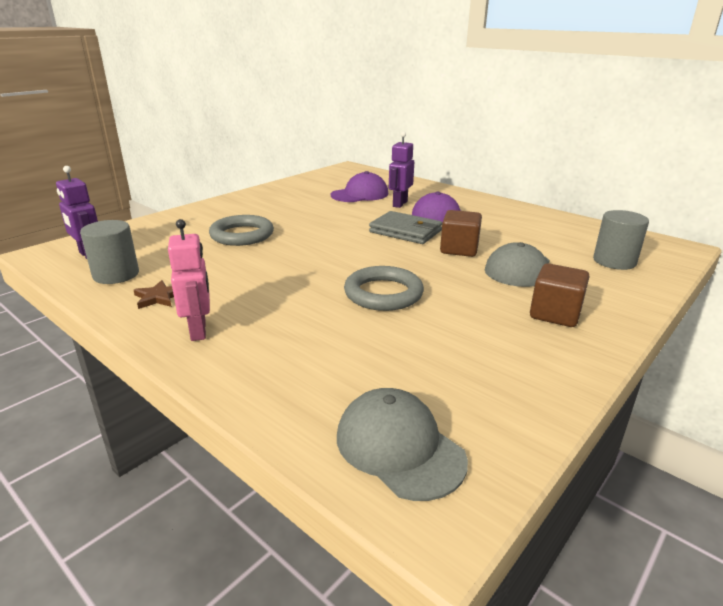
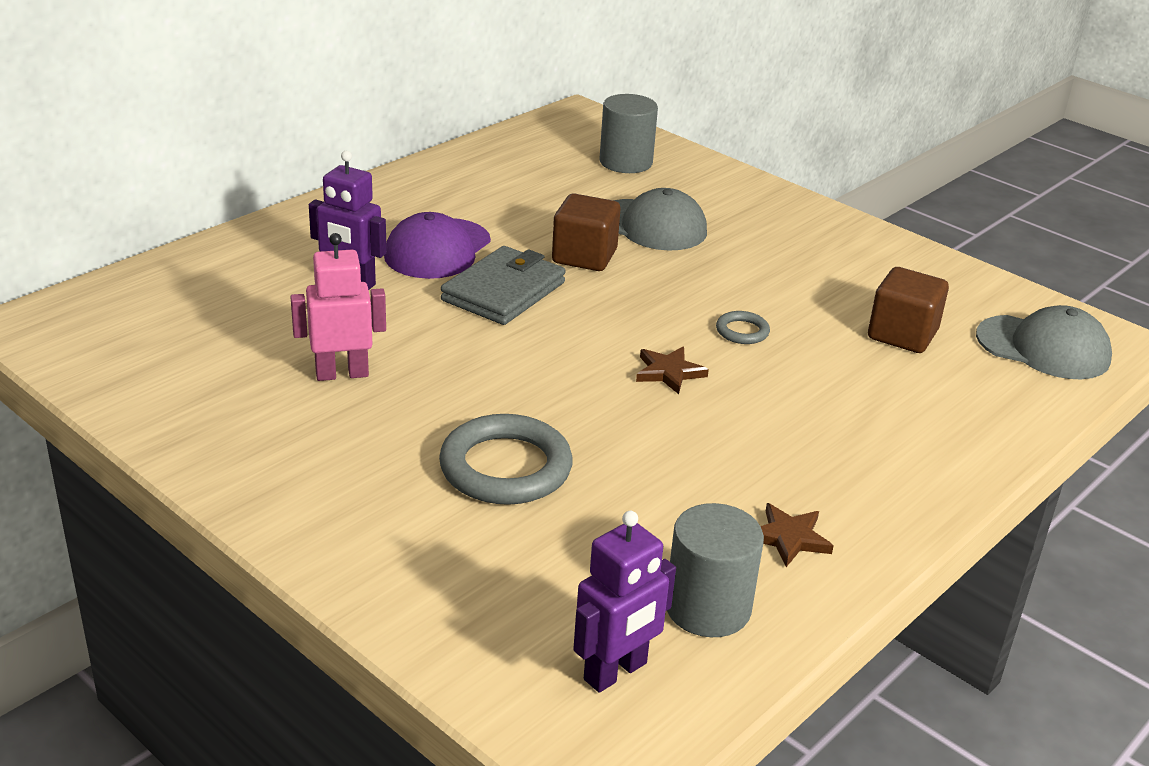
camera: 90 degrees left, 5 degrees up
(199, 330) = (880, 484): pink robot -> pink robot (342, 374)
(328, 270) = (669, 372): none -> brown star
(360, 194) = (274, 321): purple cap -> none
(383, 293) = (742, 331): grey ring -> grey ring, size x0.48
(399, 447) = (1043, 348): grey cap -> grey cap turned 120 degrees counterclockwise
(555, 314) = (776, 228): brown cube -> brown cube (902, 335)

